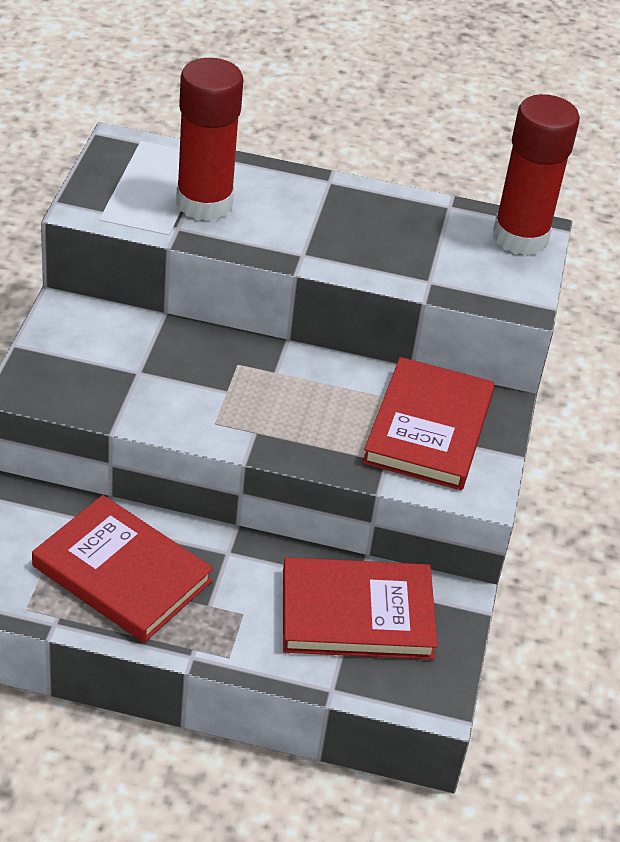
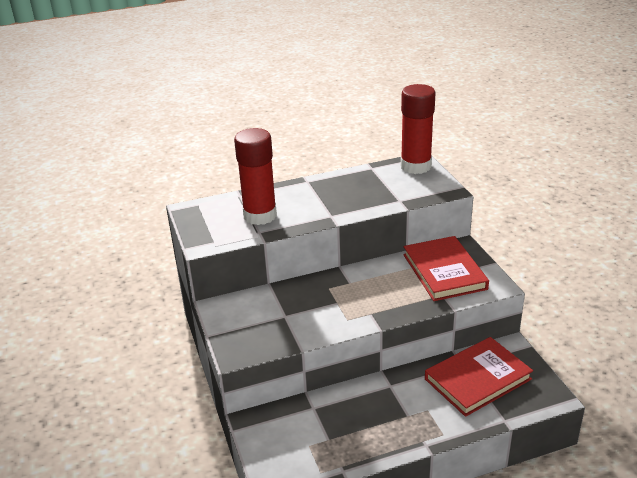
camera: 25 degrees left, 10 degrees down
(122, 574) = (351, 425): red book -> none

